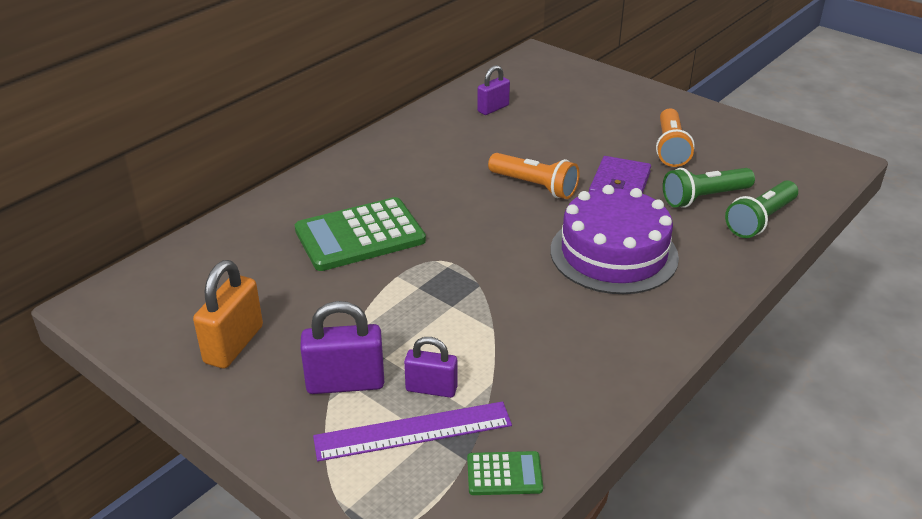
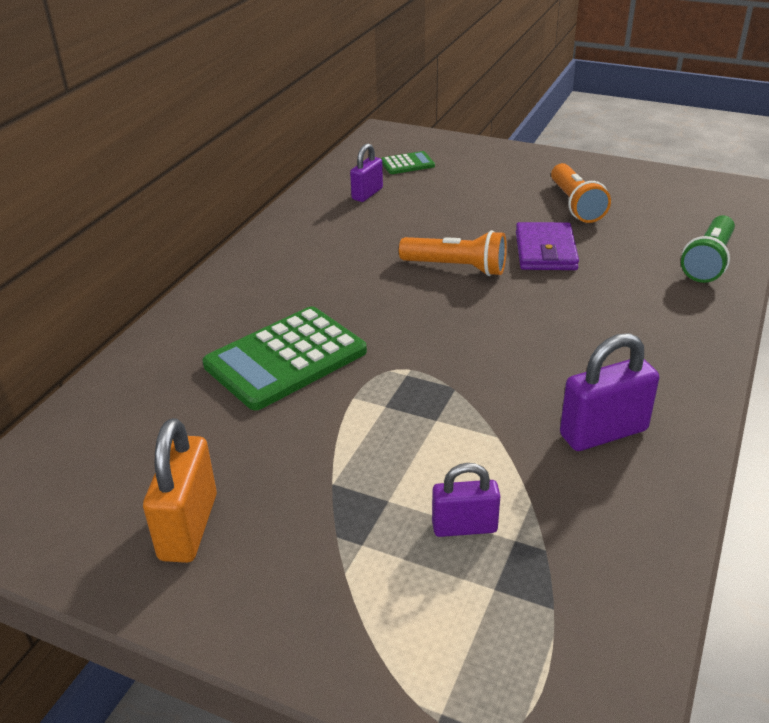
camera: 15 degrees left, 0 degrees up
(345, 383) = (356, 545): purple padlock -> purple padlock (603, 433)
(413, 431) = (470, 587): purple ruler -> none
(504, 474) = (608, 615): green calculator -> green calculator (407, 164)
(613, 253) = (581, 324): purple cake -> none
(704, 198) = (639, 249): green flashlight -> none

